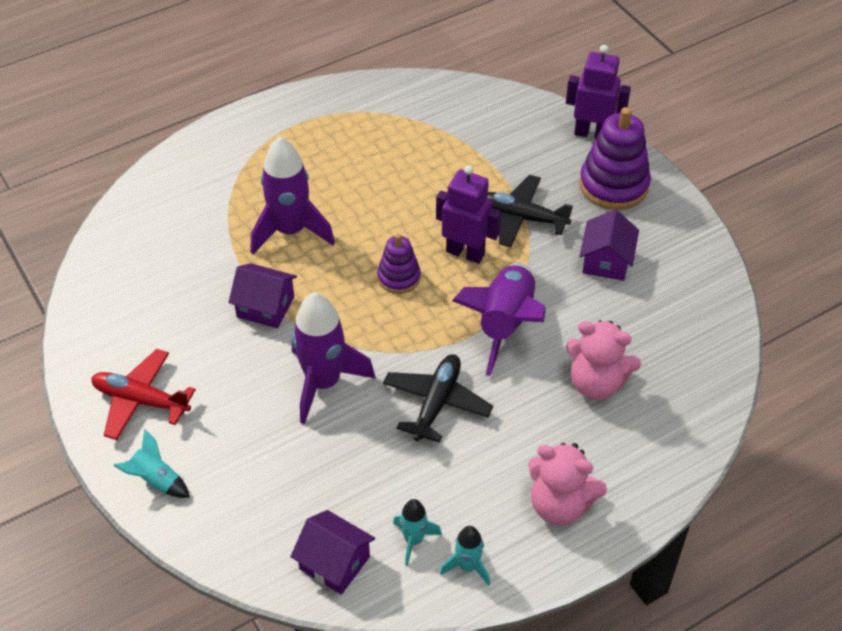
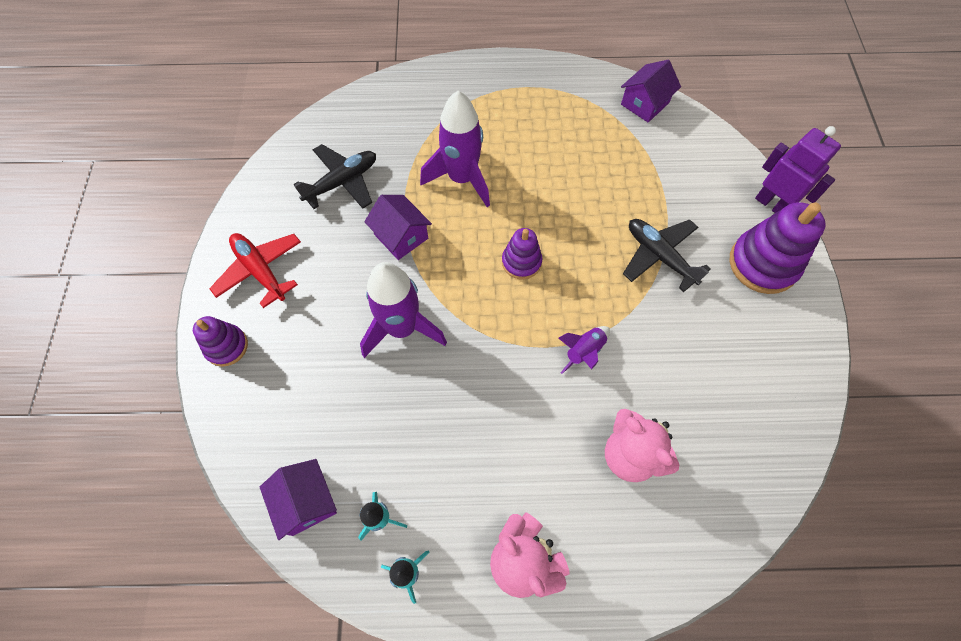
camera: 30 degrees right, 15 degrees up
(156, 480) = (226, 346): turquoise rocket -> purple stacking toy
(436, 403) = (480, 397): black plane -> black plane (342, 182)
(465, 253) = (591, 266): purple robot -> none
(505, 324) = (584, 351): purple rocket -> purple rocket, size x0.50
(606, 261) = (712, 335): purple house -> purple house (645, 103)

